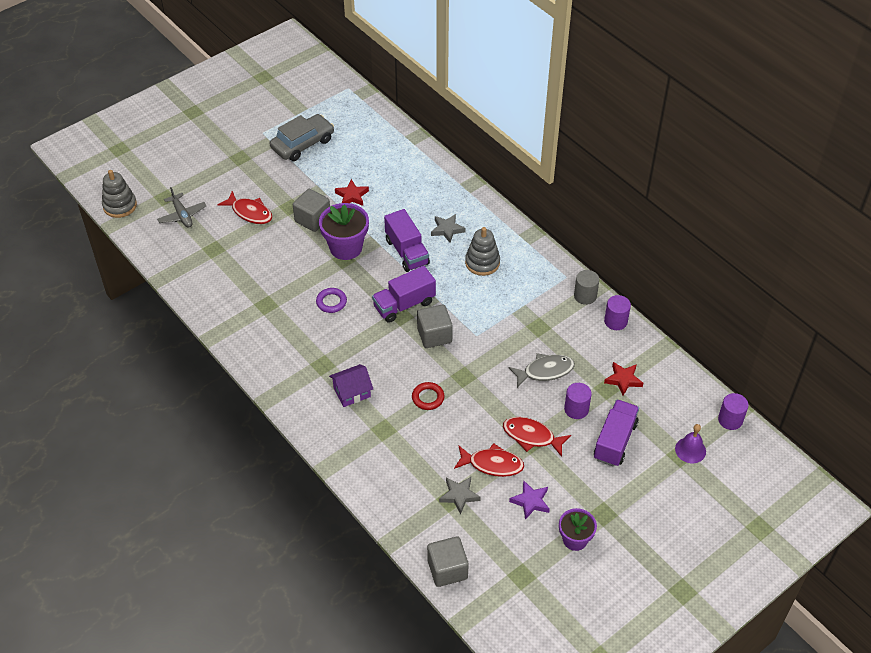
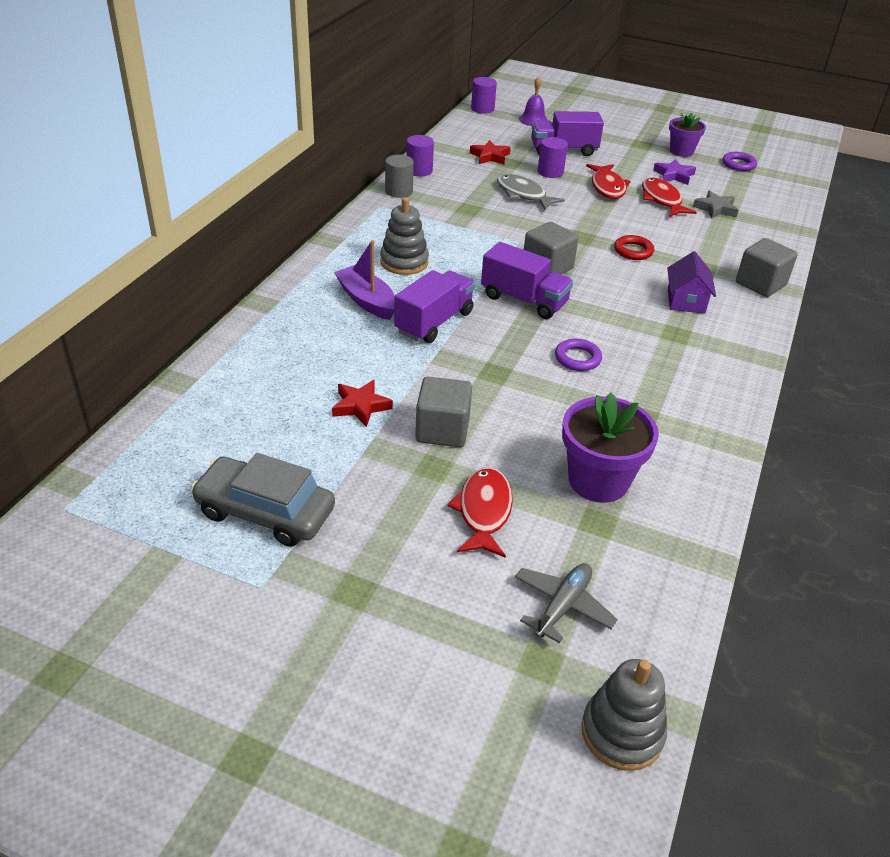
camera: 120 degrees left, 10 degrees down
(346, 247) = (471, 377): purple flower pot -> purple flower pot (598, 480)
(352, 392) = (686, 301): purple house -> purple house turned 60 degrees clockwise
(447, 230) = (367, 301): grey star -> purple boat
(447, 569) = (789, 198): grey cube -> grey cube (760, 284)
(528, 573) = (738, 164): none -> purple ring

